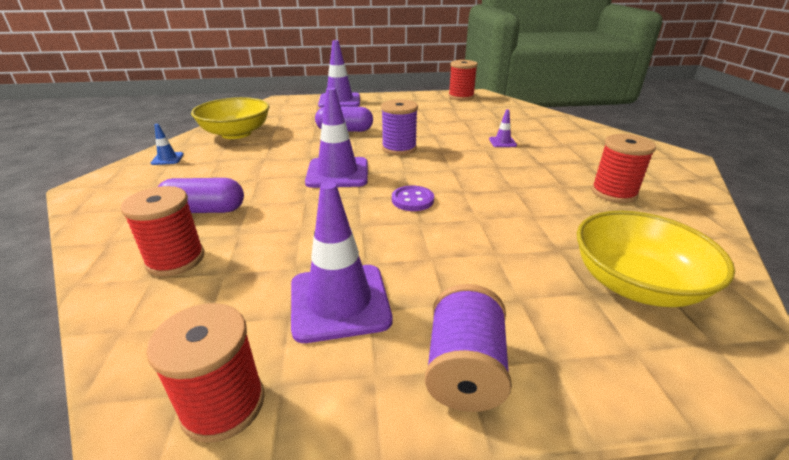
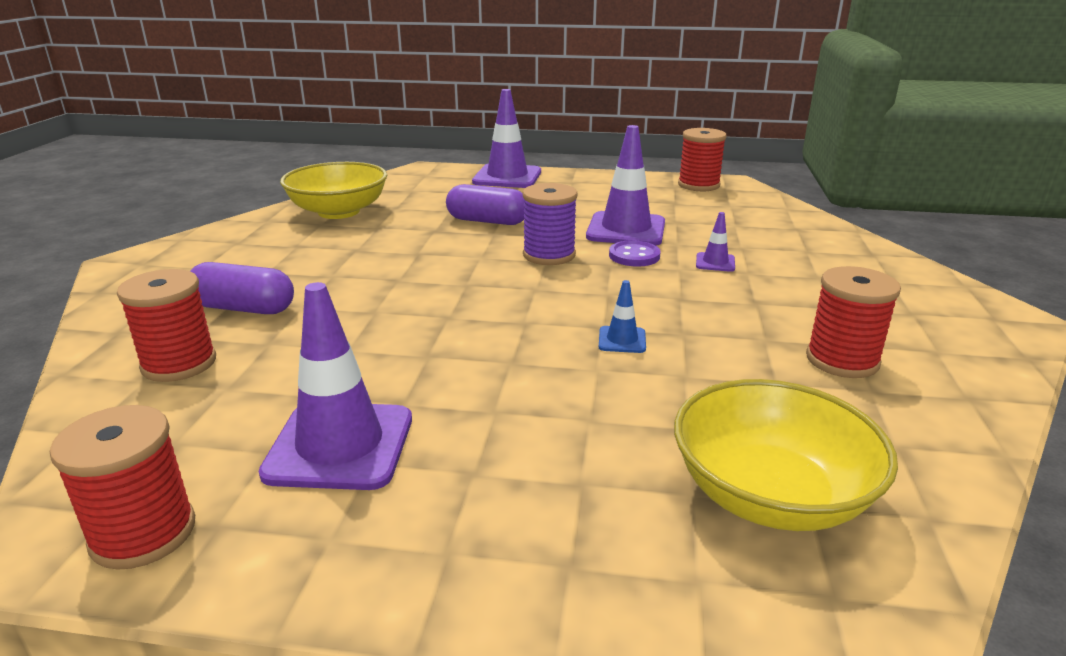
camera: 15 degrees right, 5 degrees down
(167, 159) = (235, 237): blue traffic cone -> blue traffic cone (622, 340)
(337, 173) = (440, 280): purple traffic cone -> purple traffic cone (626, 230)
(412, 200) = (520, 330): purple button -> purple button (634, 256)
(464, 370) = (443, 555): purple spool -> none

